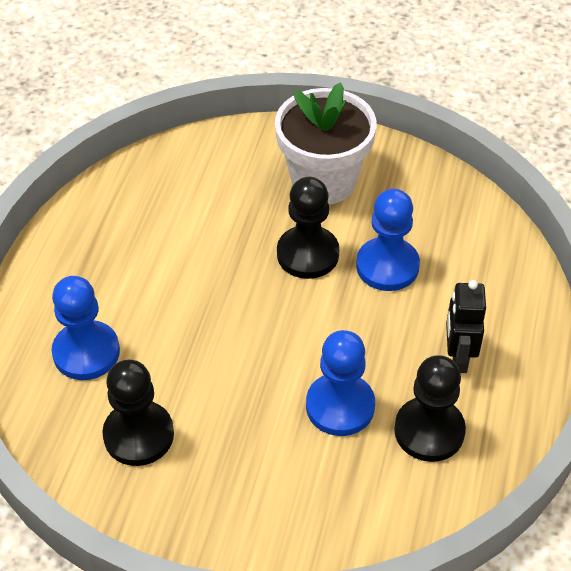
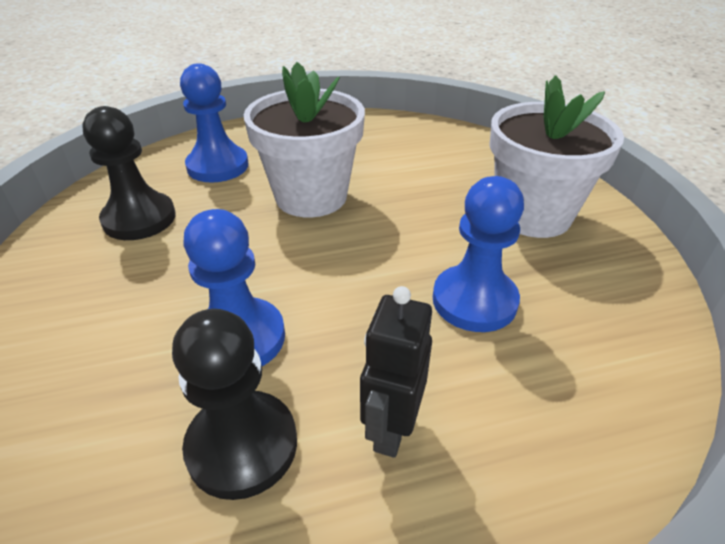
camera: 60 degrees right, 10 degrees down
(196, 302) = (311, 197): none -> white flower pot
(307, 254) = (430, 238): black pawn -> none
(458, 357) = (391, 428): black robot -> black robot turned 45 degrees counterclockwise

